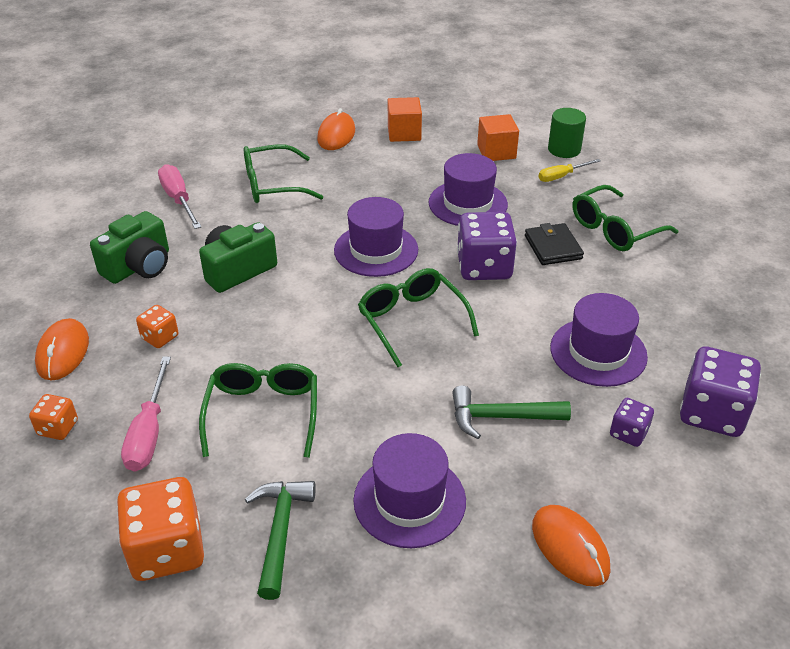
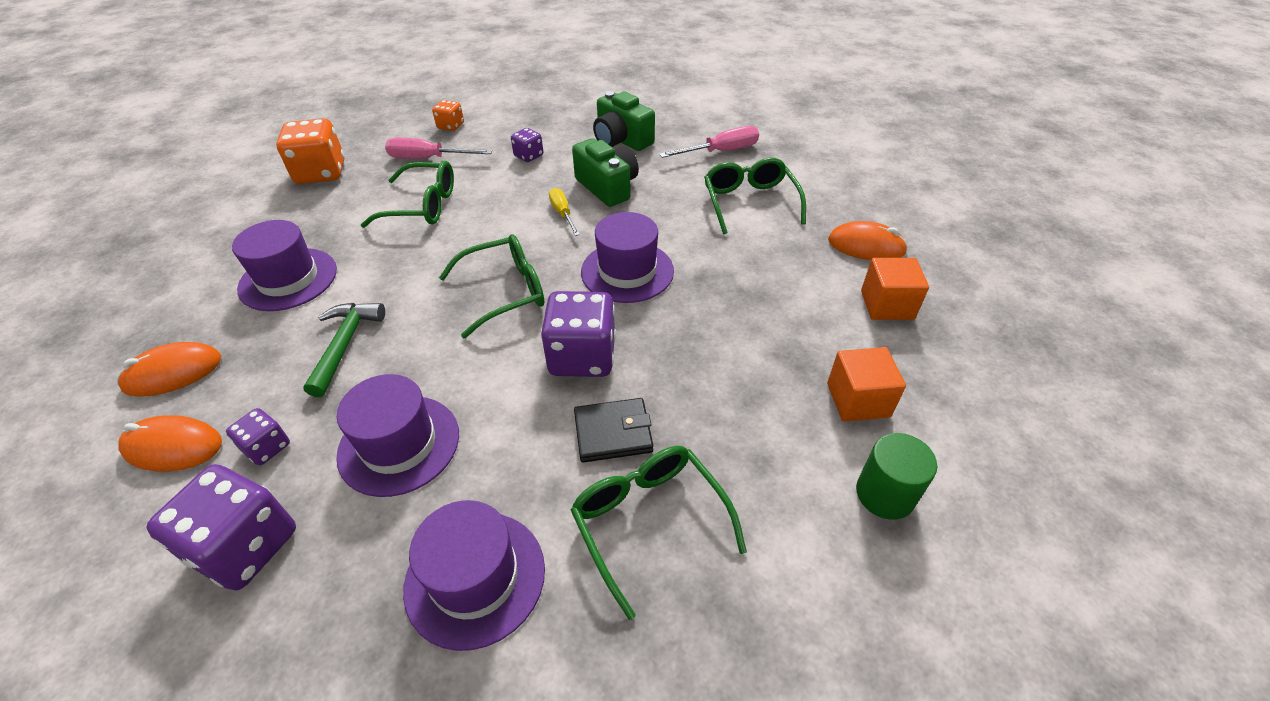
camera: 95 degrees right, 5 degrees up
(63, 352) = (525, 120): orange mouse -> orange mouse (173, 447)
(160, 337) = (528, 156): orange dice -> purple dice
(280, 531) = (303, 216): green hammer -> none
(467, 203) = (718, 354): purple hat -> purple hat (475, 577)
(561, 176) = (797, 475): yellow screwdriver -> yellow screwdriver (563, 213)

